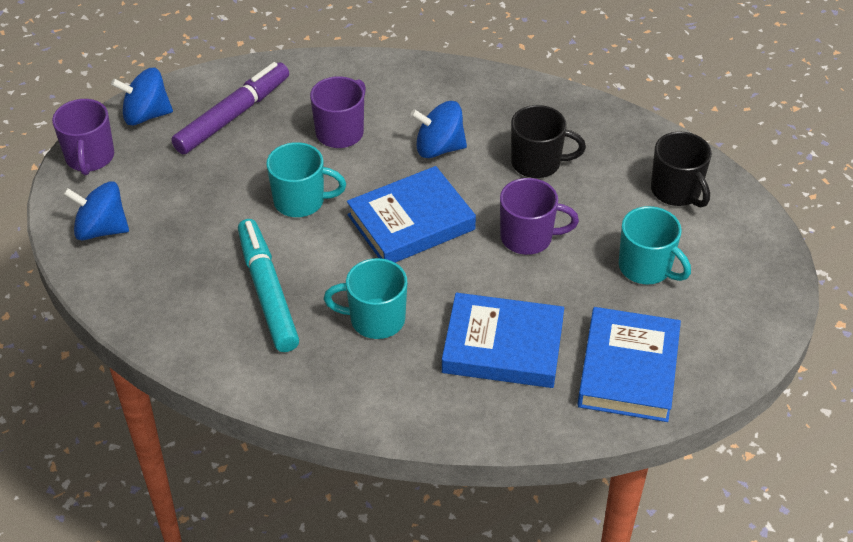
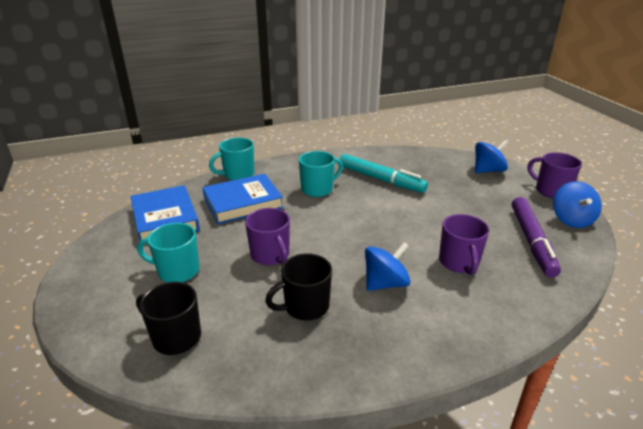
camera: 145 degrees right, 15 degrees down
(146, 115) = (571, 220): blue spinning top -> blue spinning top turned 135 degrees clockwise
(301, 201) = (422, 217): turquoise mug -> turquoise mug (238, 174)
(411, 222) = (350, 233): blue book -> none
(528, 237) = (270, 255): purple mug -> purple mug turned 90 degrees counterclockwise

